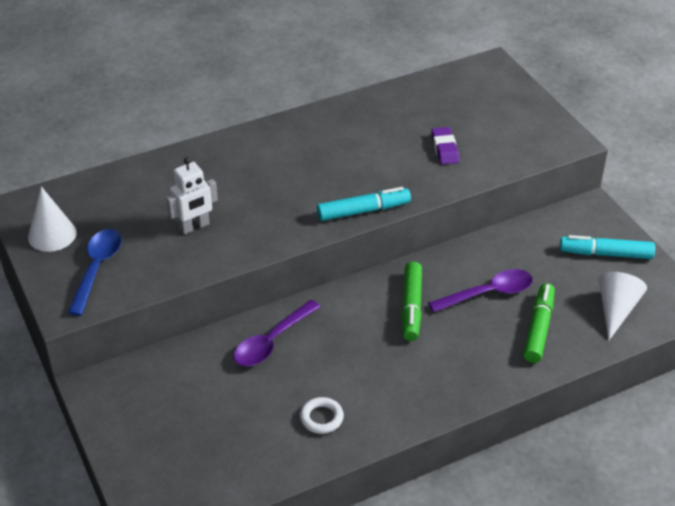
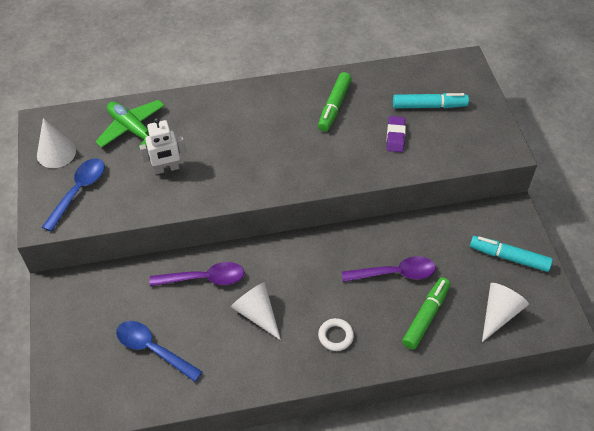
camera: 15 degrees right, 10 degrees up
(136, 194) = (133, 129): none -> green plane
(239, 426) = (153, 349): none -> blue spoon
(272, 342) = (204, 278): purple spoon -> purple spoon turned 150 degrees counterclockwise
(321, 418) = (219, 358): white ring -> white ring (335, 336)
(347, 364) = (257, 313): none -> white cone
(363, 211) = (306, 182): turquoise marker -> turquoise marker (429, 106)
(411, 306) = (327, 271): green marker -> green marker (334, 106)

